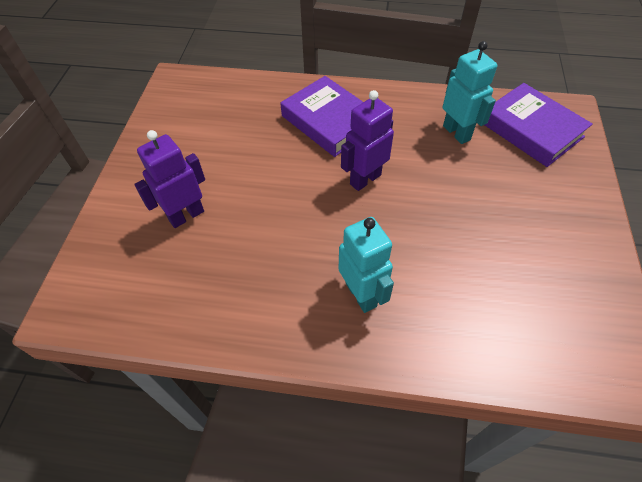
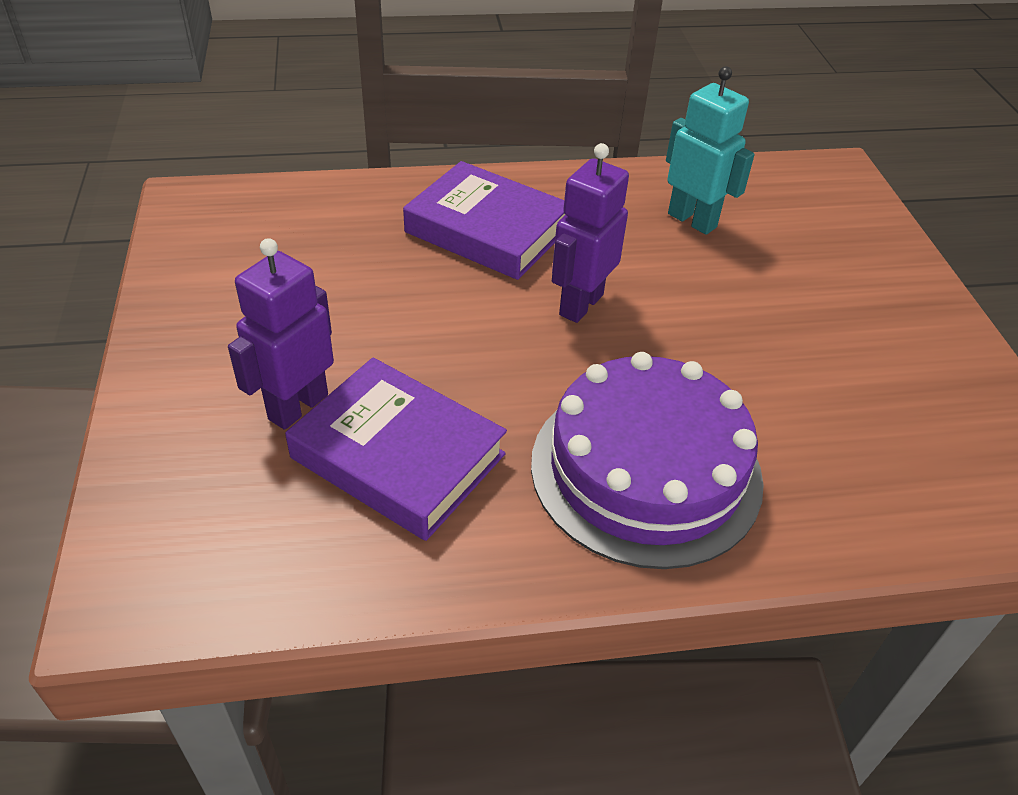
camera: 20 degrees left, 10 degrees down
(361, 294) = (646, 470): turquoise robot -> purple cake
(531, 130) = (797, 202): purple book -> purple book (398, 456)

